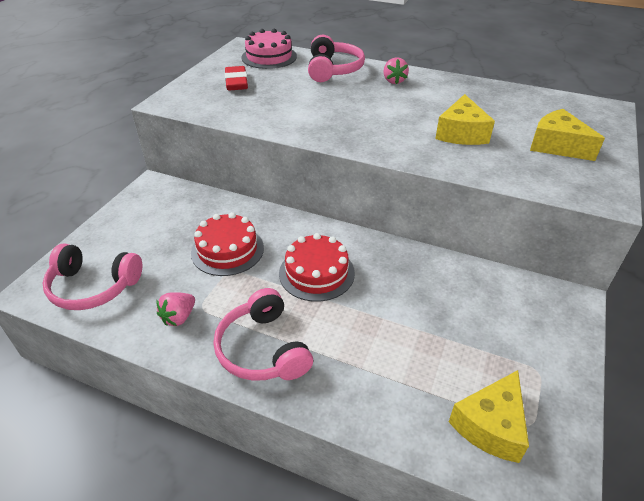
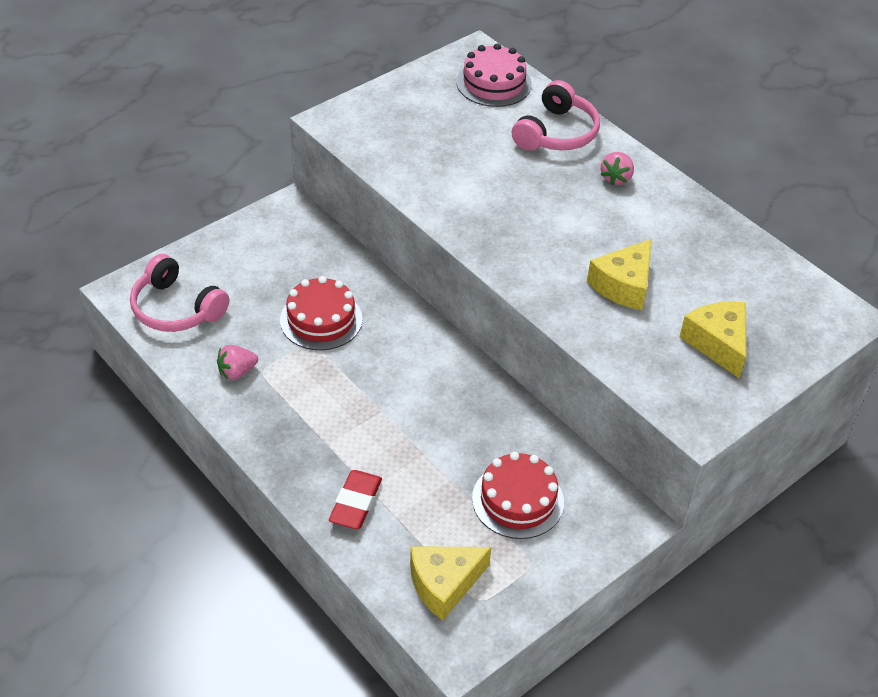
camera: 25 degrees right, 5 degrees up
(236, 82) = (426, 115): red eraser -> red eraser (356, 503)
(263, 349) = (294, 434): pink headphones -> none
(316, 273) = (393, 381): red cake -> red cake (518, 500)

